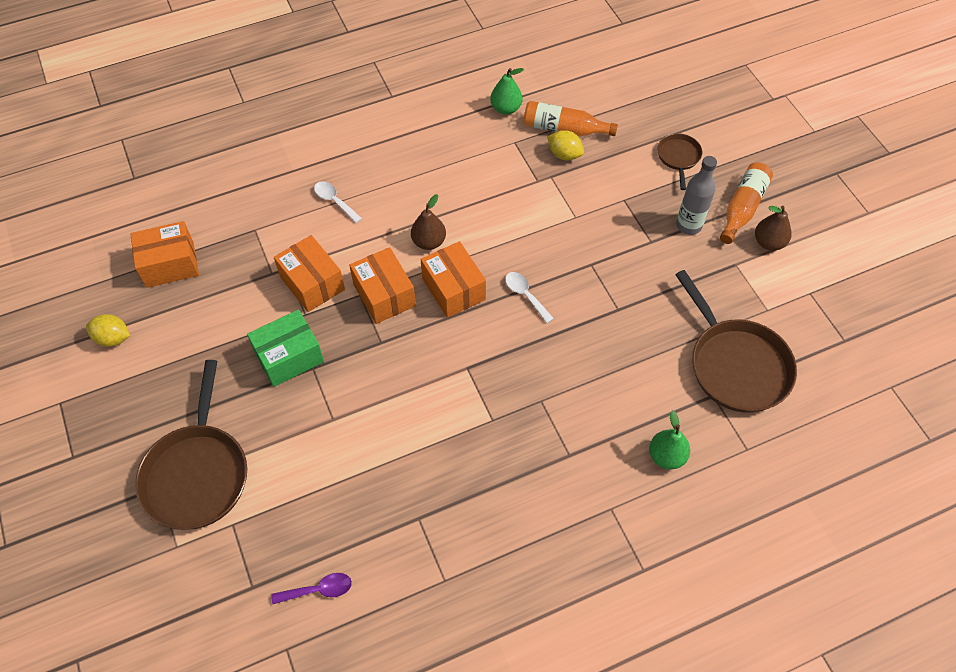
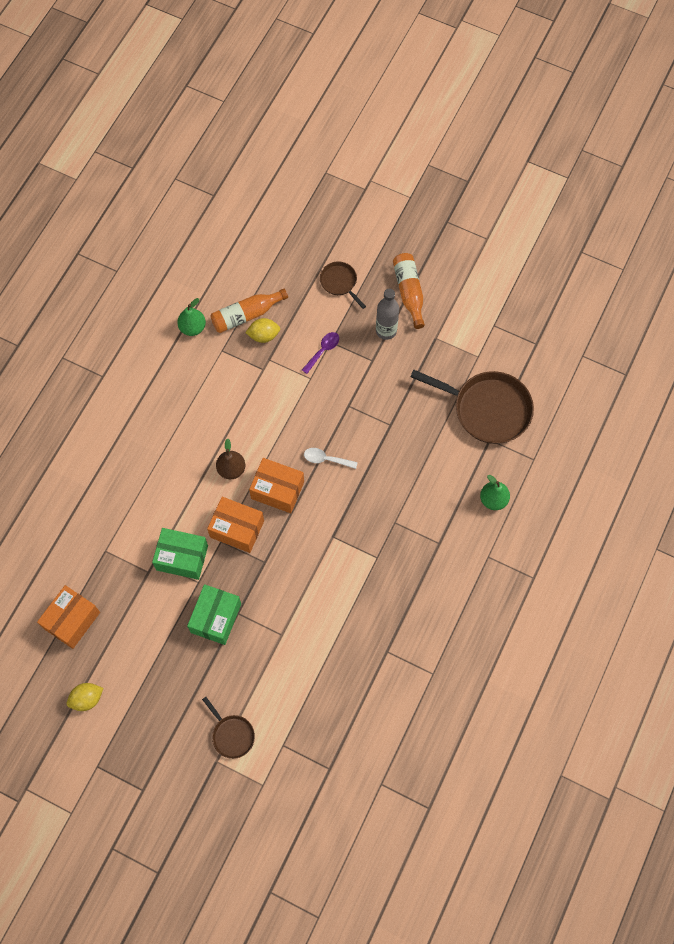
camera: 40 degrees left, 10 degrees up
(197, 474) = (231, 735): brown pan -> brown pan, size x0.50
(312, 283) = (182, 557): orange box -> green box
(318, 590) = (368, 738): purple spoon -> purple spoon (323, 351)
(334, 201) = (140, 488): white spoon -> none
(768, 242) = (443, 306): brown pear -> none

